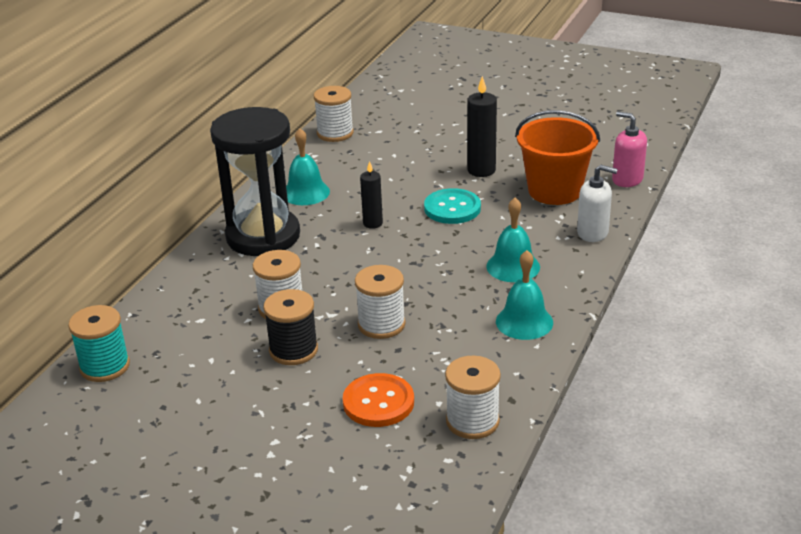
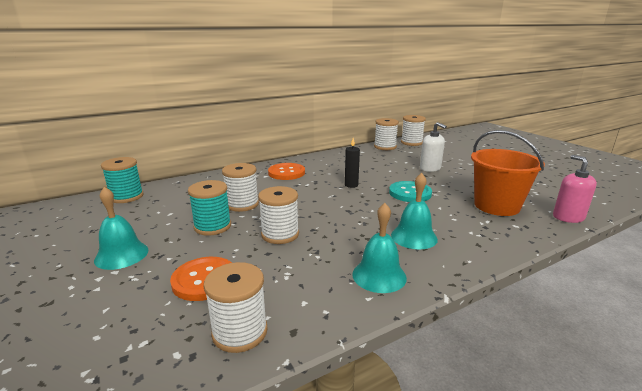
camera: 35 degrees right, 10 degrees down
(263, 236) = (286, 173): black hourglass -> orange button
(293, 350) = (212, 226): black spool -> turquoise spool
(305, 192) = (335, 163): turquoise bell -> turquoise bell (121, 255)
(361, 110) = (411, 142): none -> white spool
(481, 170) = (452, 182): black candle -> none
(593, 233) = (505, 239): white soap dispenser -> white soap dispenser (430, 168)

